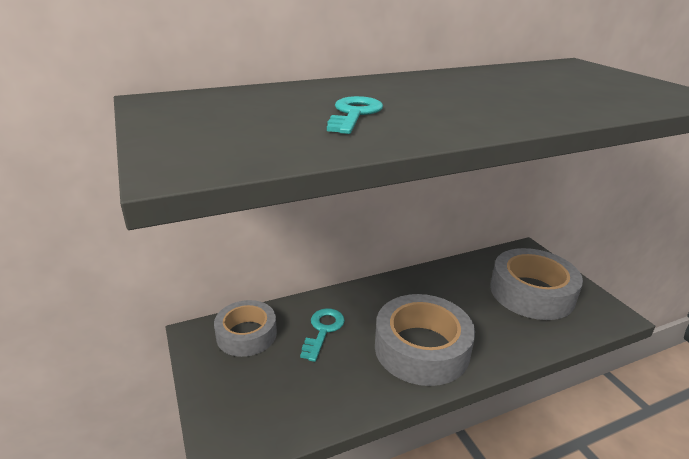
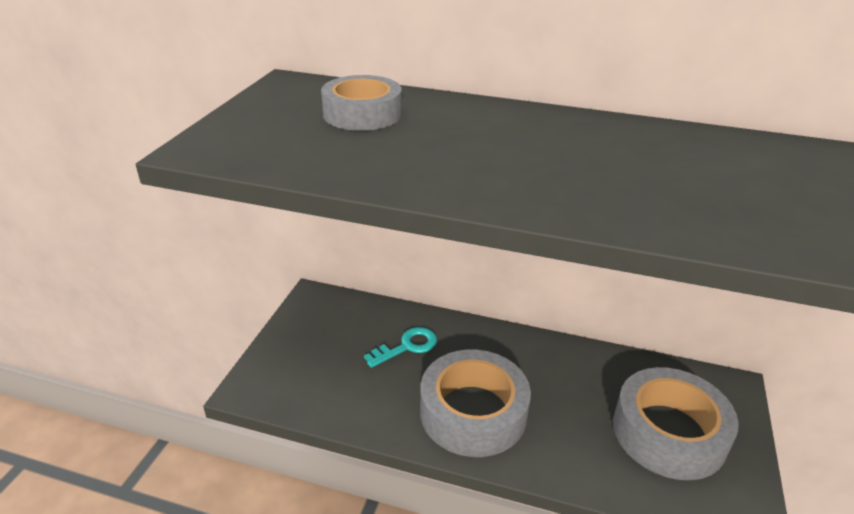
camera: 40 degrees right, 5 degrees up
(246, 334) = (346, 316): grey tape -> grey tape (362, 114)
(354, 114) = (399, 143): turquoise key -> none

